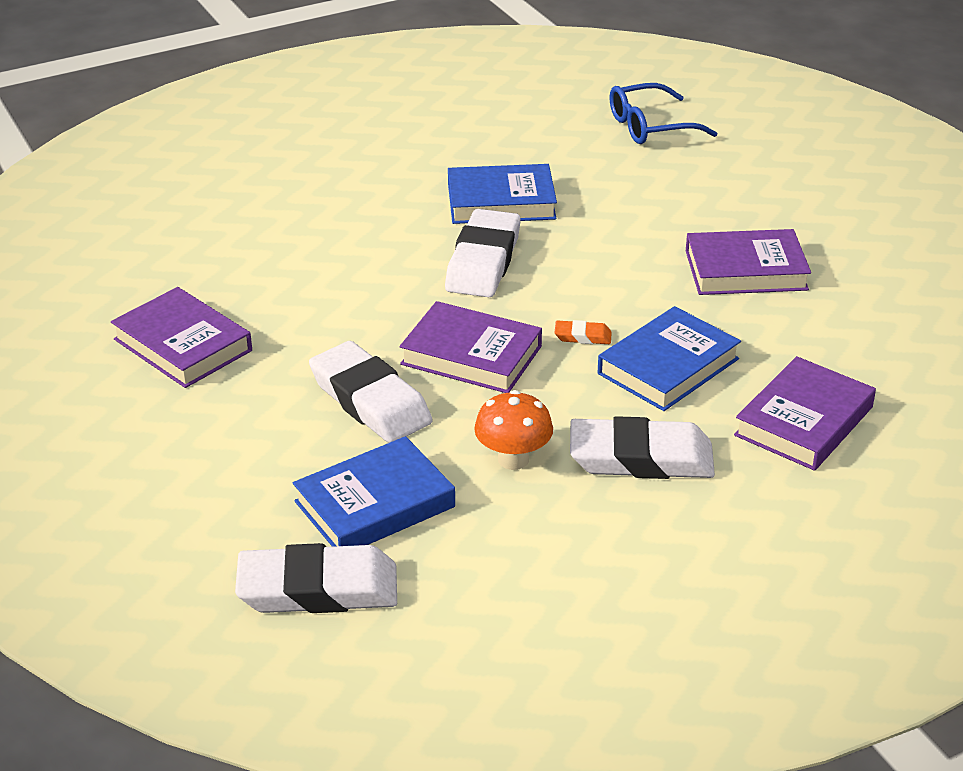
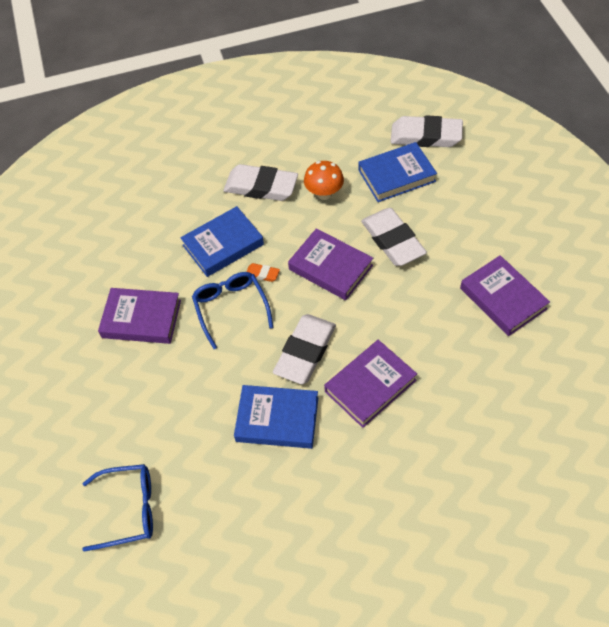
camera: 165 degrees left, 20 degrees up
(614, 293) = (231, 309): none -> blue glasses
(803, 421) = (170, 199): purple book -> purple book (370, 386)

